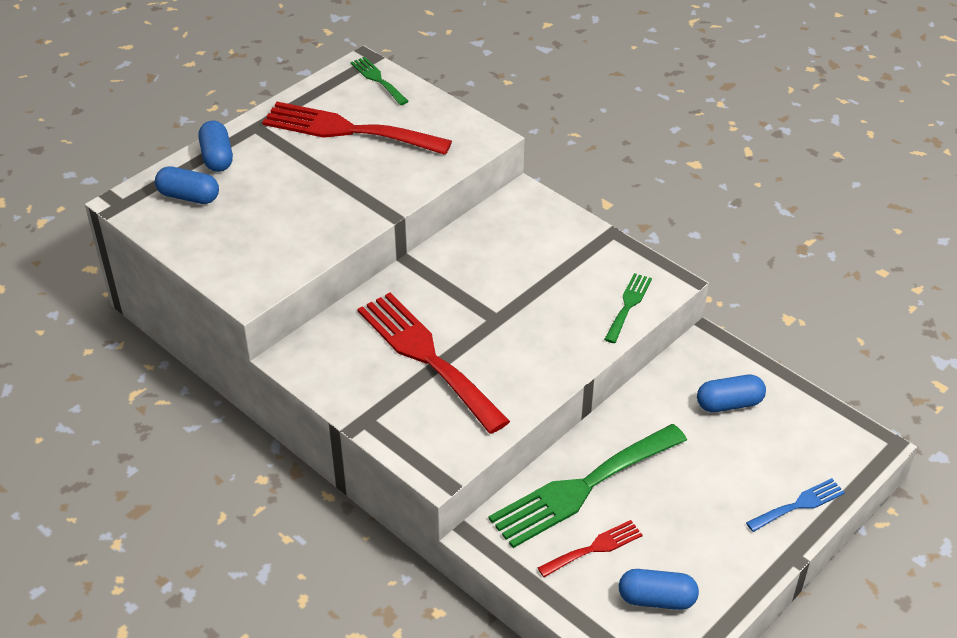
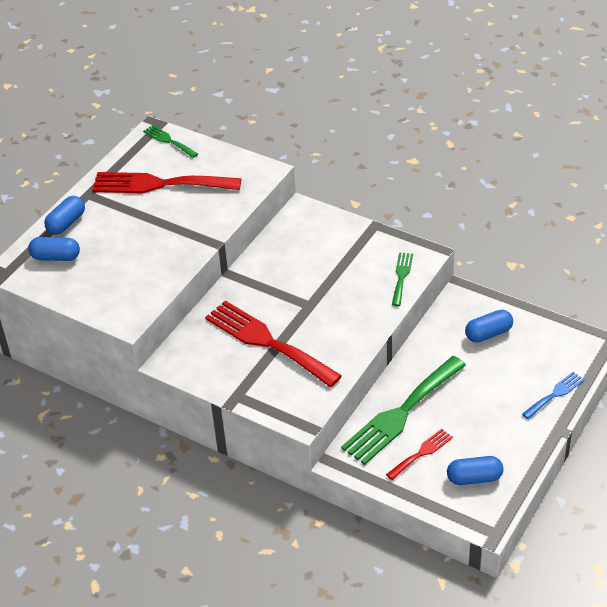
camera: 10 degrees left, 0 degrees up
(217, 157) = (66, 223): blue capsule -> blue capsule turned 60 degrees clockwise

